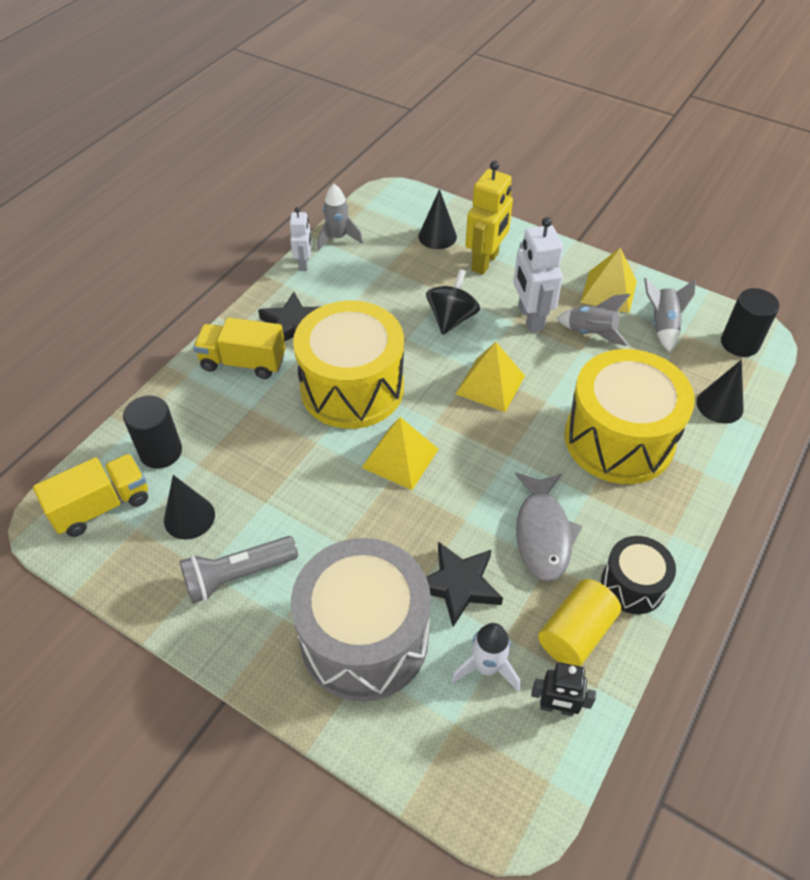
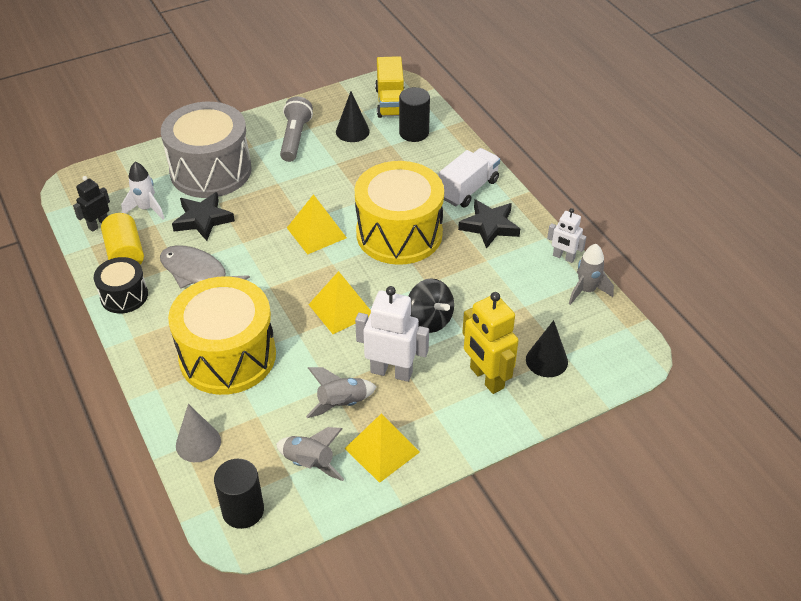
camera: 120 degrees right, 5 degrees down
(243, 362) = (468, 189): yellow truck -> white truck
(719, 405) = (198, 443): black cone -> grey cone

